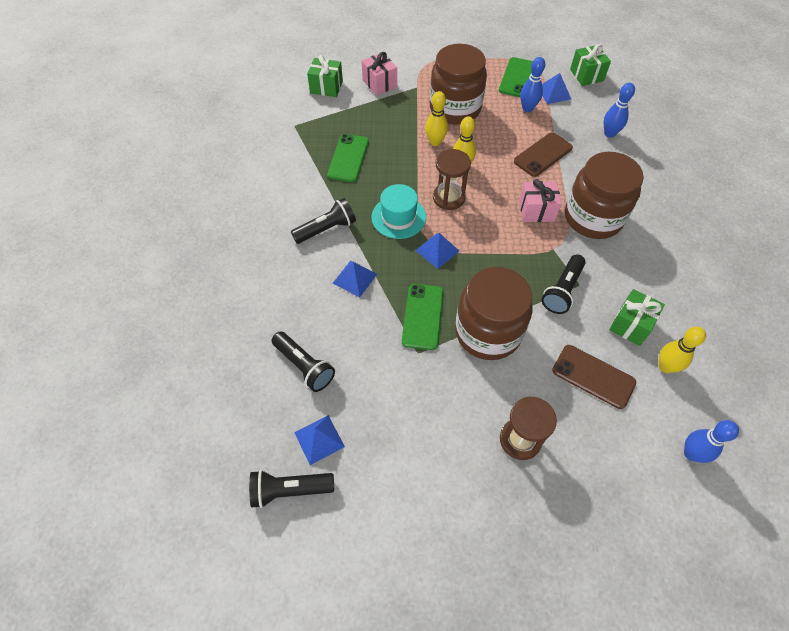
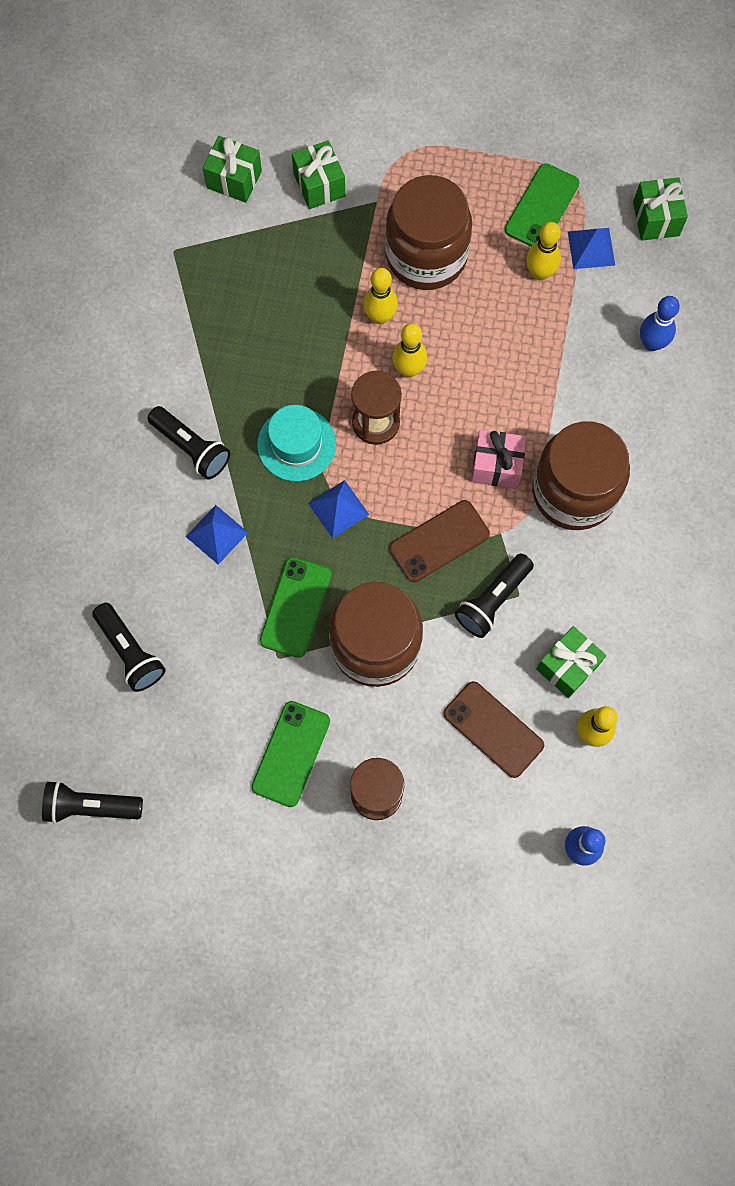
camera: 10 degrees right, 15 degrees up
(319, 439) = (134, 751): blue pyramid -> none
(326, 229) = (191, 448): black flashlight -> black flashlight turned 60 degrees clockwise
(348, 158) = (244, 327): green phone -> green phone (291, 753)
(379, 83) = (319, 185): pink gift -> green gift
(527, 108) = (540, 273): blue bowling pin -> yellow bowling pin
(543, 155) = (536, 367): brown phone -> brown phone (439, 541)

